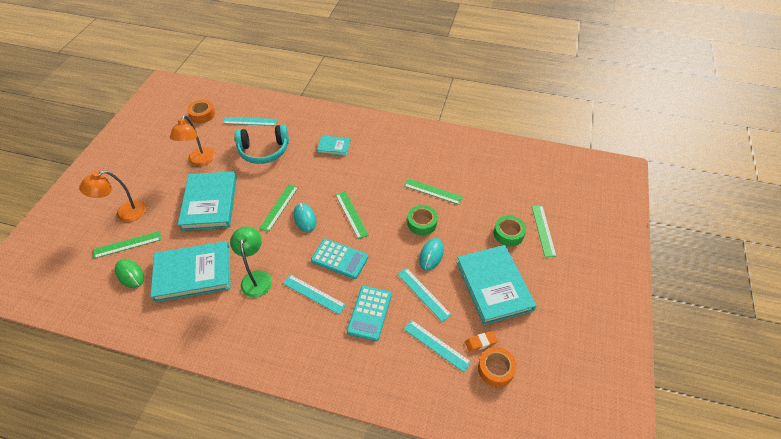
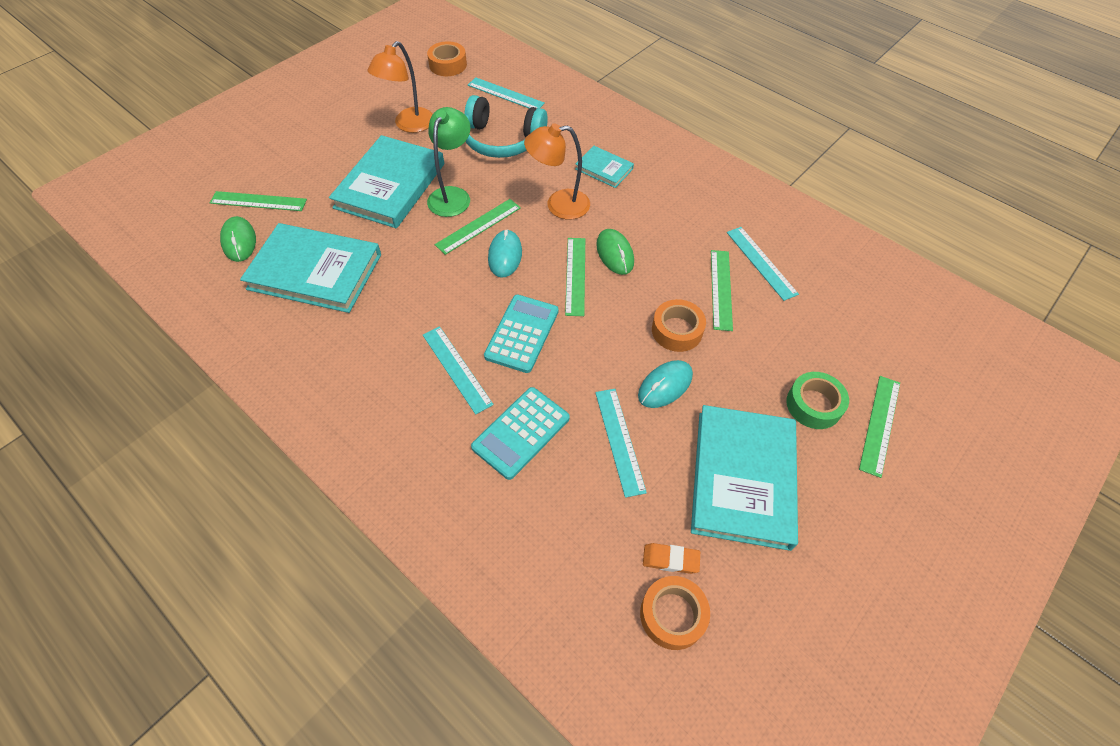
camera: 25 degrees right, 5 degrees up
(125, 214) = (278, 161): orange lamp -> orange lamp (558, 205)
(256, 278) = (392, 312): green lamp -> green lamp (452, 195)
(339, 259) = (522, 334): turquoise calculator -> turquoise calculator turned 120 degrees counterclockwise
(366, 193) = (615, 253): none -> green mouse
(422, 223) = (677, 330): green tape -> orange tape
(433, 191) = (721, 289): green ruler -> green ruler turned 45 degrees clockwise
(436, 345) = (596, 530): turquoise ruler -> turquoise ruler (761, 262)

